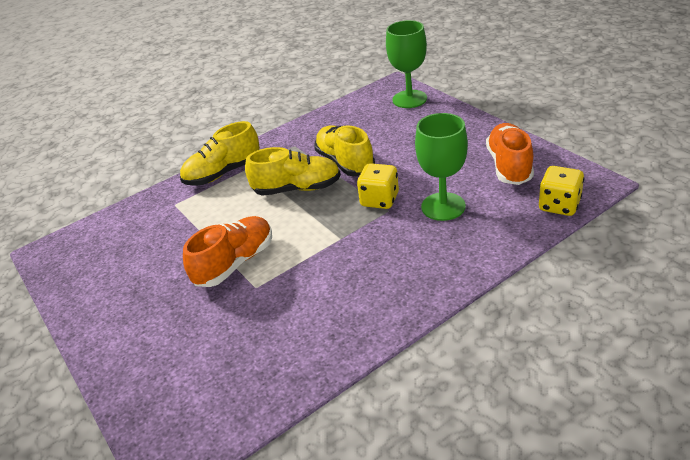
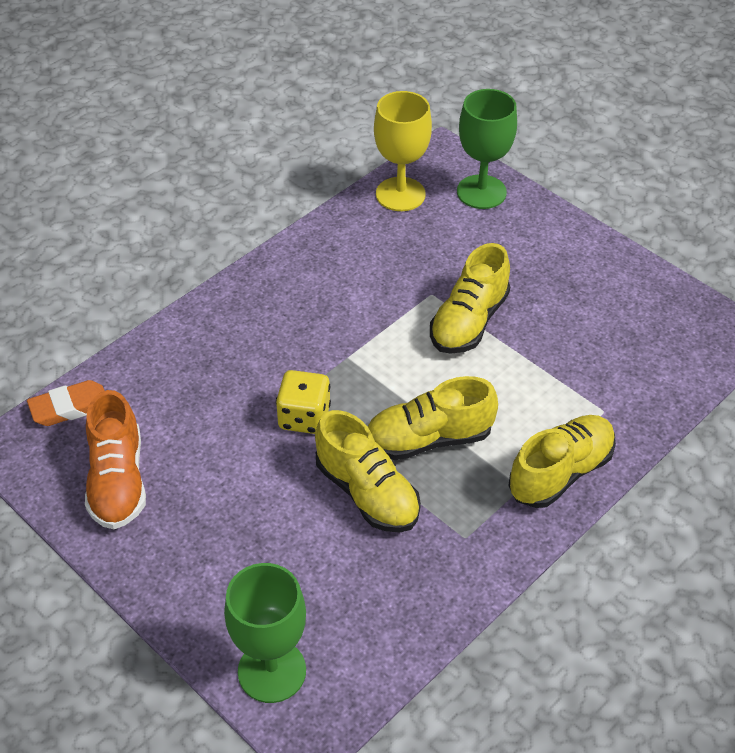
camera: 165 degrees right, 10 degrees up
(235, 263) = (469, 321): orange shoe -> yellow shoe
(244, 400) = (400, 194): none -> yellow goblet
(443, 206) = (218, 406): green goblet -> green goblet (481, 192)
(559, 205) = (69, 407): yellow dice -> orange eraser

